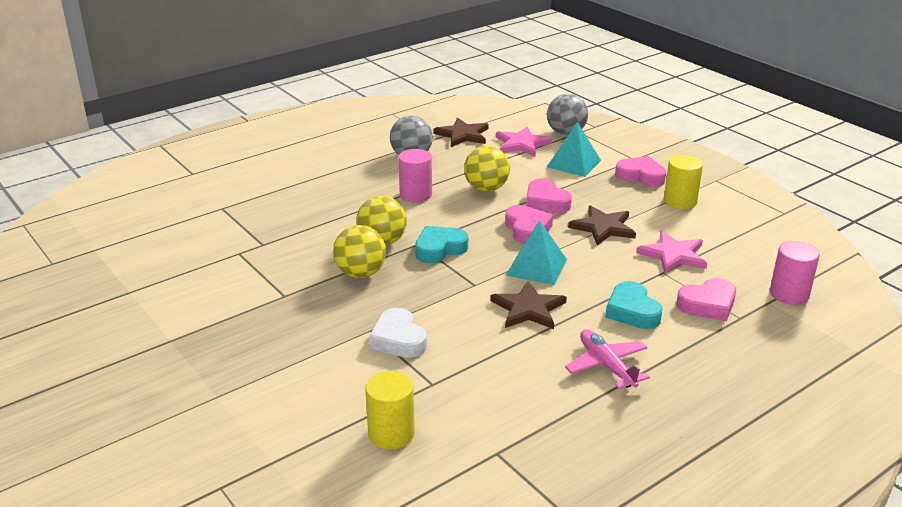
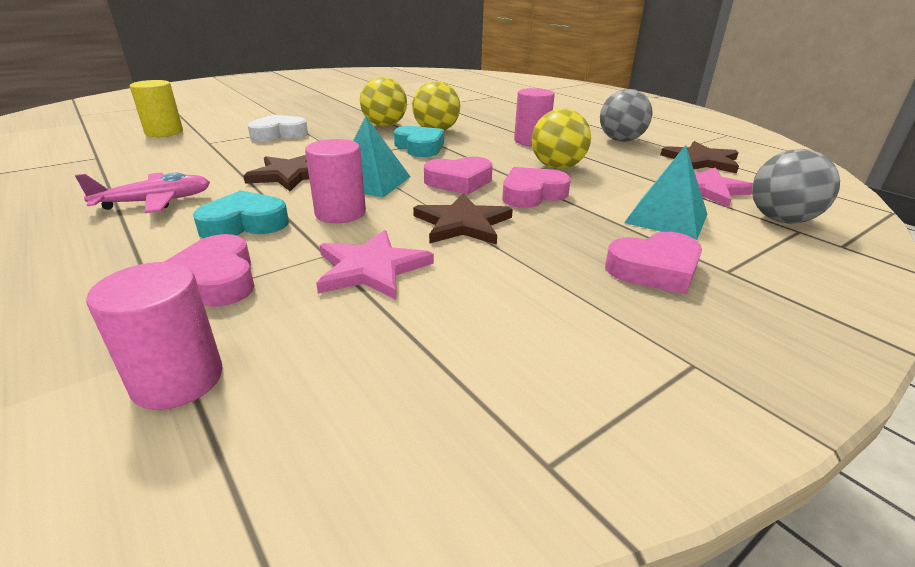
camera: 90 degrees right, 0 degrees up
(601, 274) = (340, 213): none -> pink cylinder
(641, 176) = (654, 269): pink heart -> pink heart turned 45 degrees clockwise
(680, 201) = (566, 299): yellow cylinder -> none

